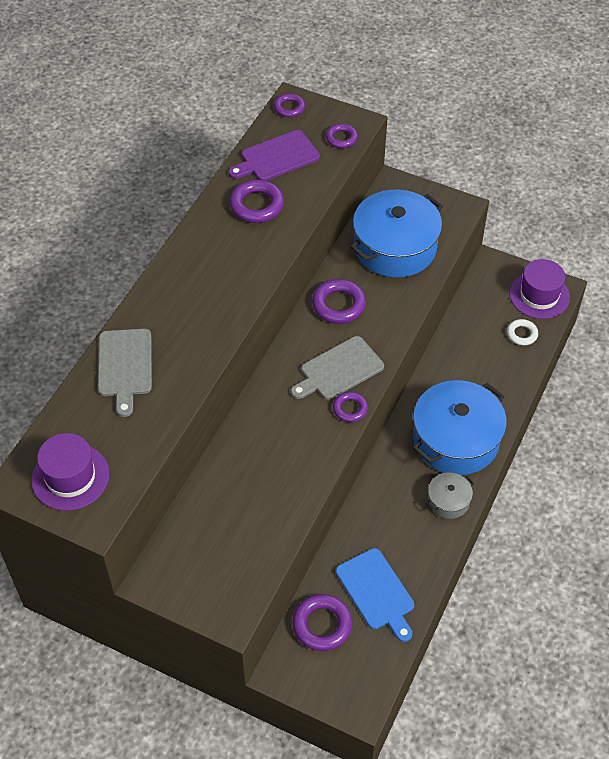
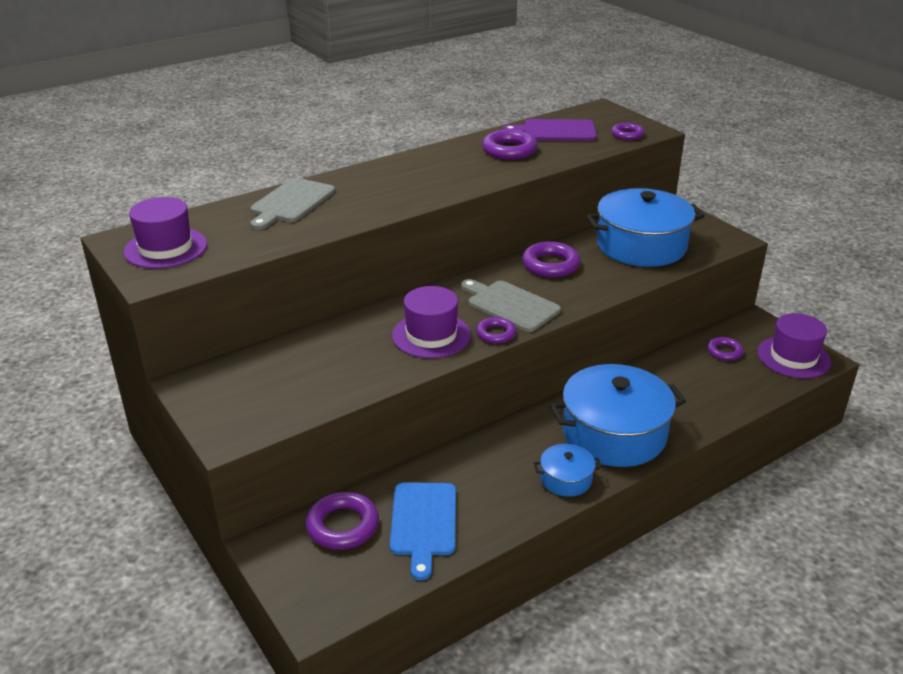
camera: 30 degrees right, 20 degrees down
(289, 108) = (595, 110): purple ring -> purple ring (724, 352)
(302, 434) = (431, 335): none -> purple hat
(339, 370) = (510, 305): grey cutting board -> grey cutting board turned 45 degrees clockwise
(448, 501) = (566, 479): grey pot -> blue pot
(522, 334) = (752, 379): white ring -> none

